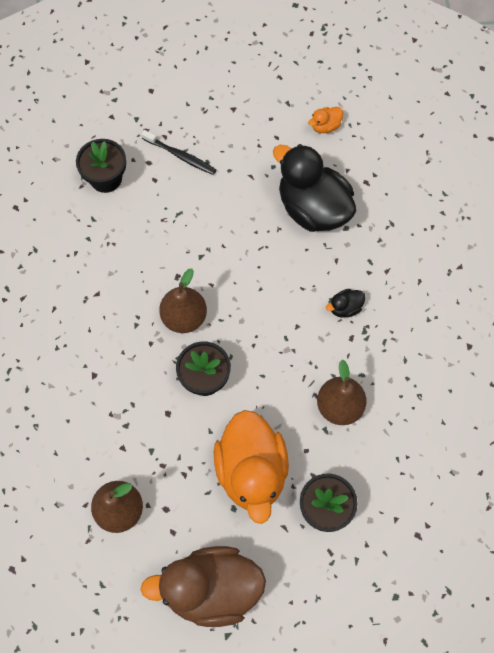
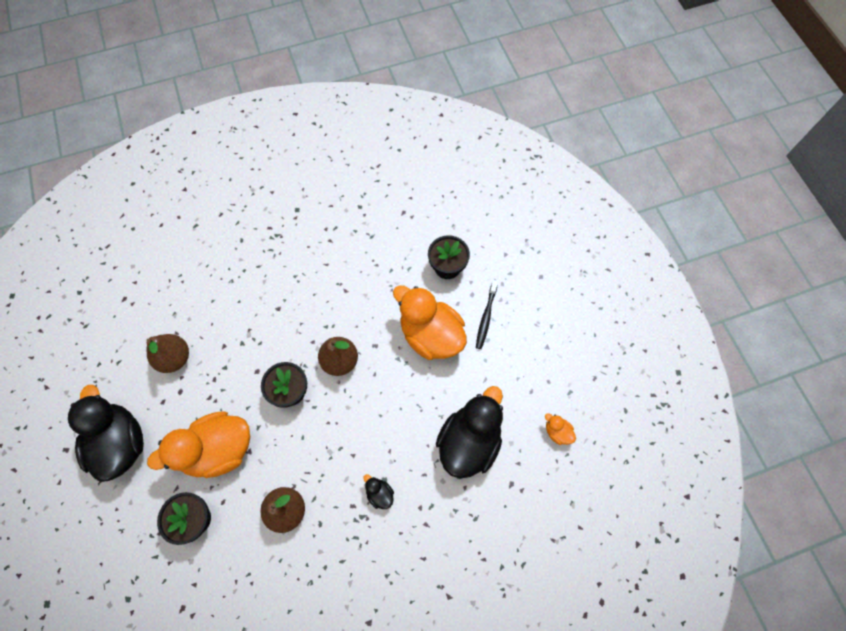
camera: 75 degrees right, 0 degrees up
(183, 216) = (430, 335): none -> orange duck
(211, 589) = (121, 443): brown duck -> black duck

